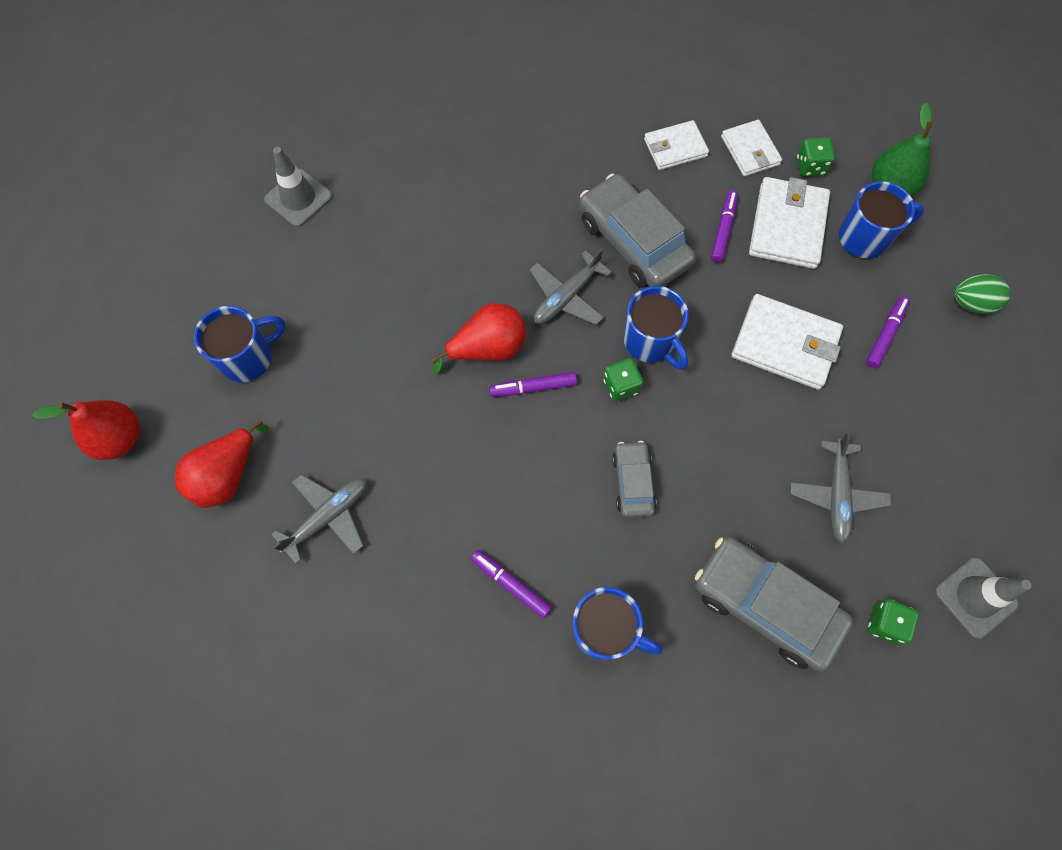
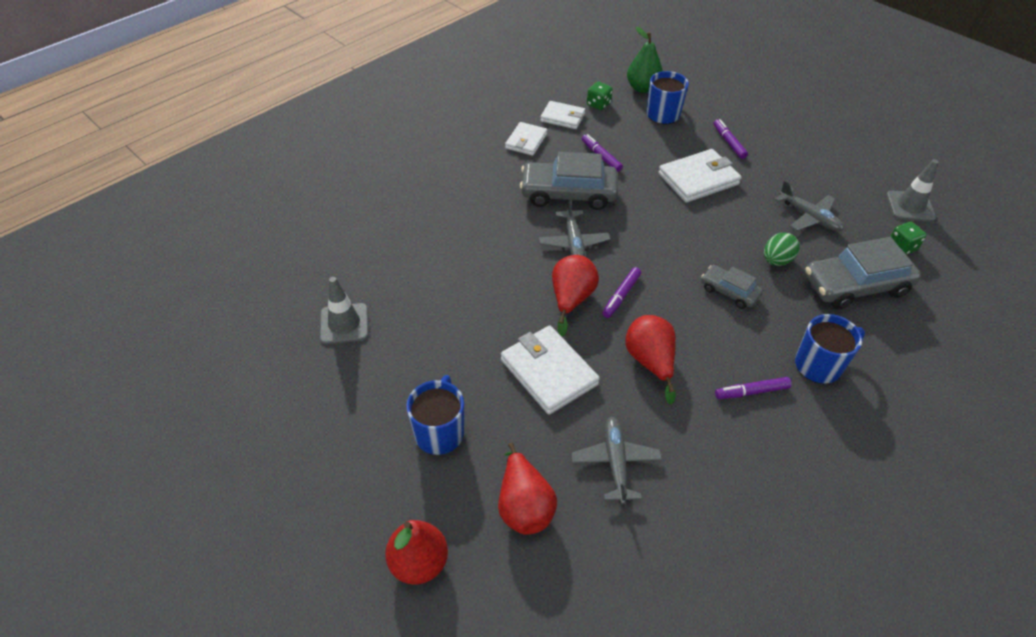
camera: 50 degrees left, 20 degrees down
(469, 470) = (650, 362): none -> red pear
(621, 386) = (659, 257): green dice -> none
(650, 342) = (642, 227): blue mug -> none
(787, 226) = (626, 134): white wallet -> white wallet (549, 372)
(971, 303) = (739, 106): green egg -> green egg (776, 260)

